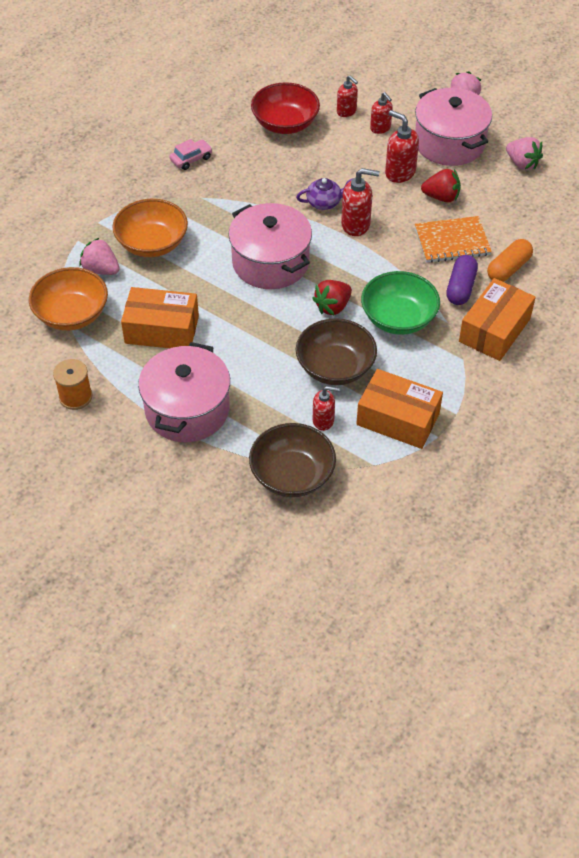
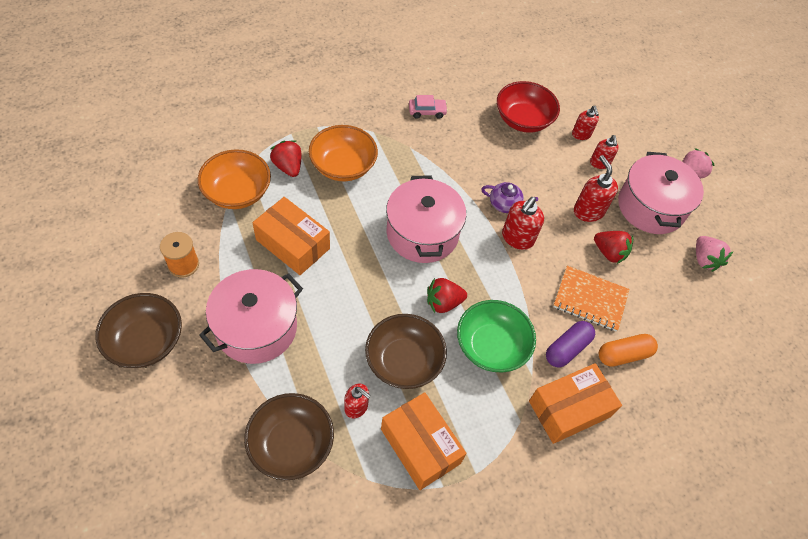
camera: 25 degrees right, 5 degrees up
(97, 471) = (146, 341): none -> brown bowl
(101, 269) = (288, 167): pink strawberry -> red strawberry
(356, 225) = (517, 238): red soap dispenser -> red soap dispenser turned 90 degrees clockwise

